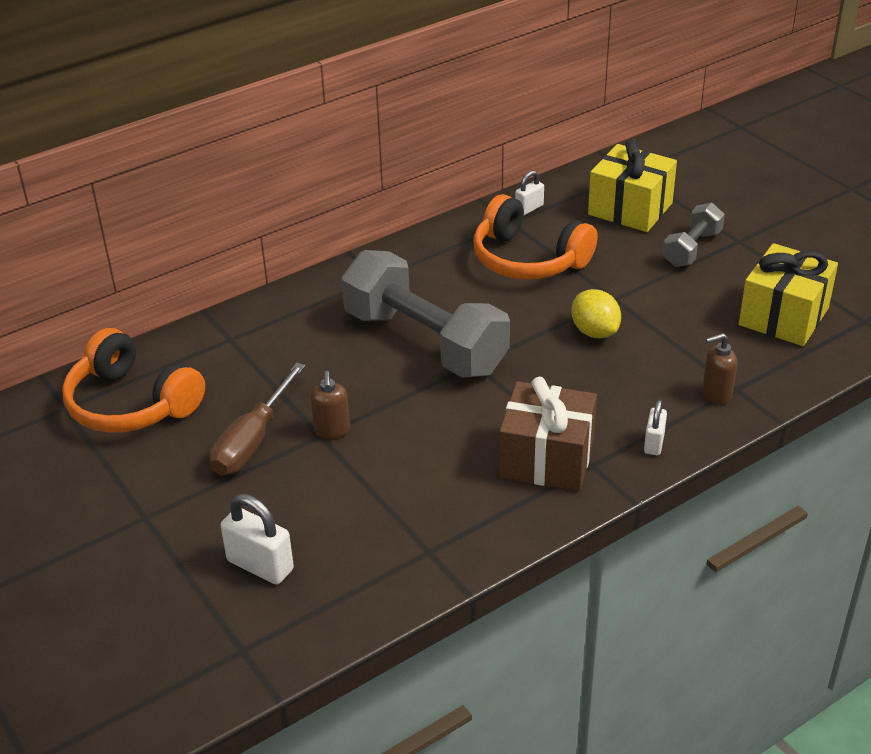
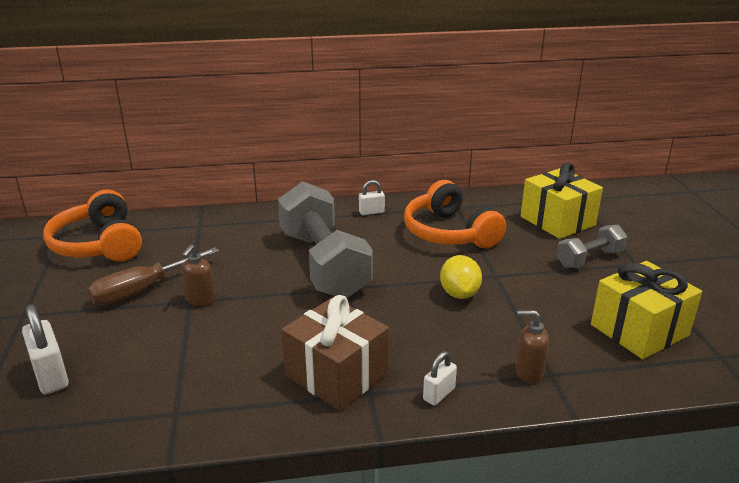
camera: 25 degrees right, 10 degrees down
(529, 208) = (478, 203): white padlock -> white padlock (371, 212)

